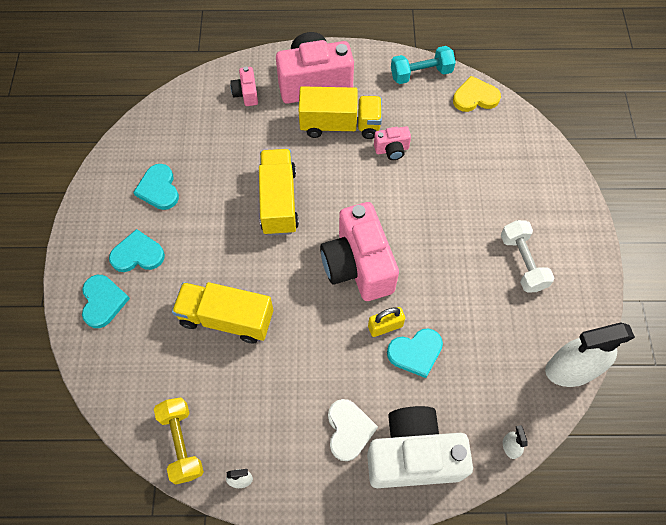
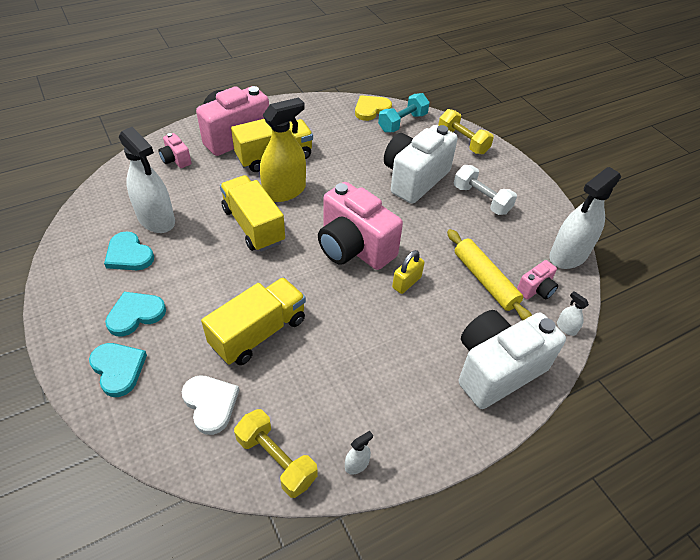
camera: 30 degrees left, 15 degrees down
(198, 159) = (156, 219): none -> white spray bottle
(226, 318) = (258, 333): yellow truck -> yellow truck turned 150 degrees clockwise
(328, 171) = (284, 191): none -> yellow spray bottle
(349, 430) = (429, 374): white heart -> white heart (210, 404)
(392, 150) = (329, 160): pink camera -> pink camera (536, 290)
(415, 353) = (444, 292): turquoise heart -> none
(421, 74) = (319, 107): turquoise dumbbell -> turquoise dumbbell (402, 123)
(463, 358) = (485, 280): none -> yellow rolling pin
(467, 208) = (414, 179): none -> white camera
(551, 179) = (462, 142): none -> yellow dumbbell

